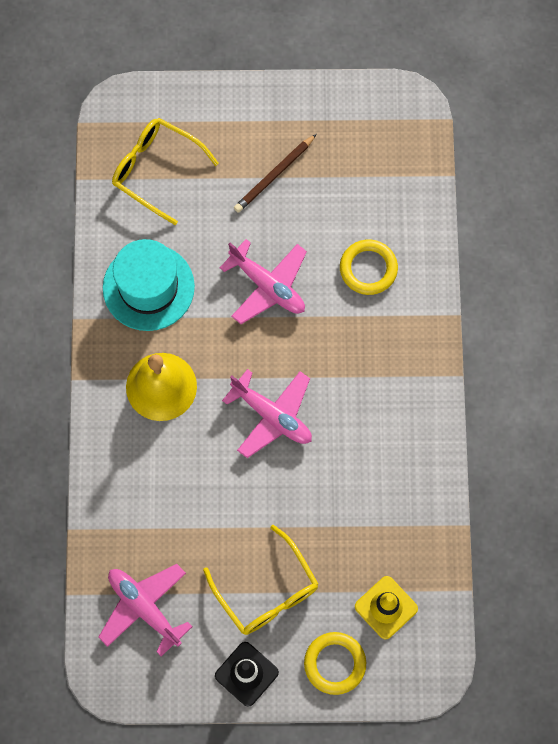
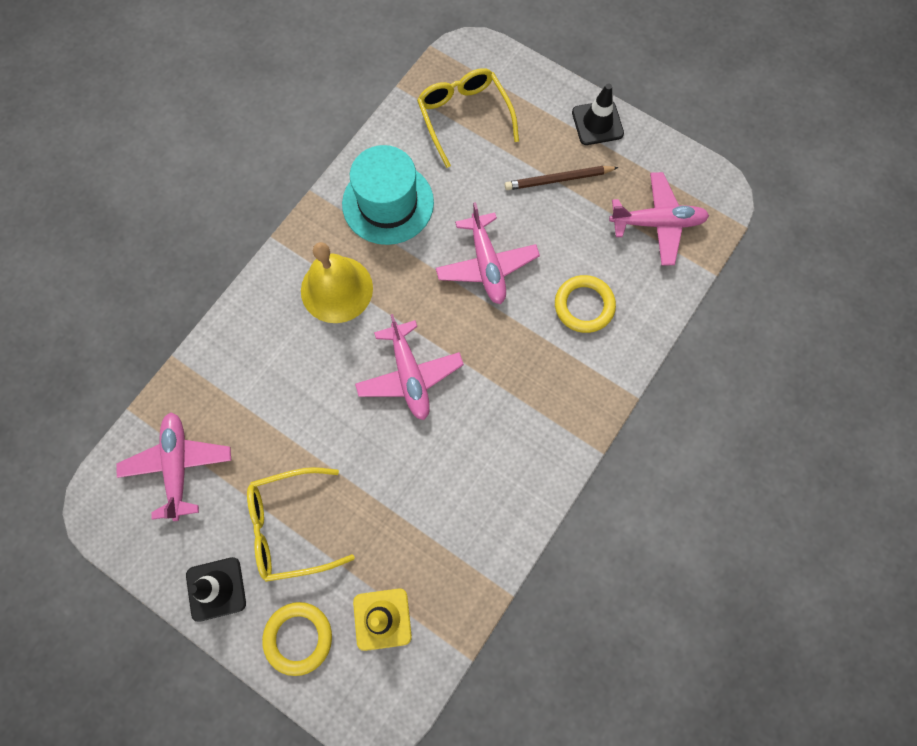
camera: 35 degrees right, 0 degrees up
(267, 591) = (290, 526): yellow glasses -> yellow glasses turned 75 degrees clockwise
(271, 104) = (597, 123): none -> black traffic cone
(379, 161) = (657, 223): none -> pink plane

